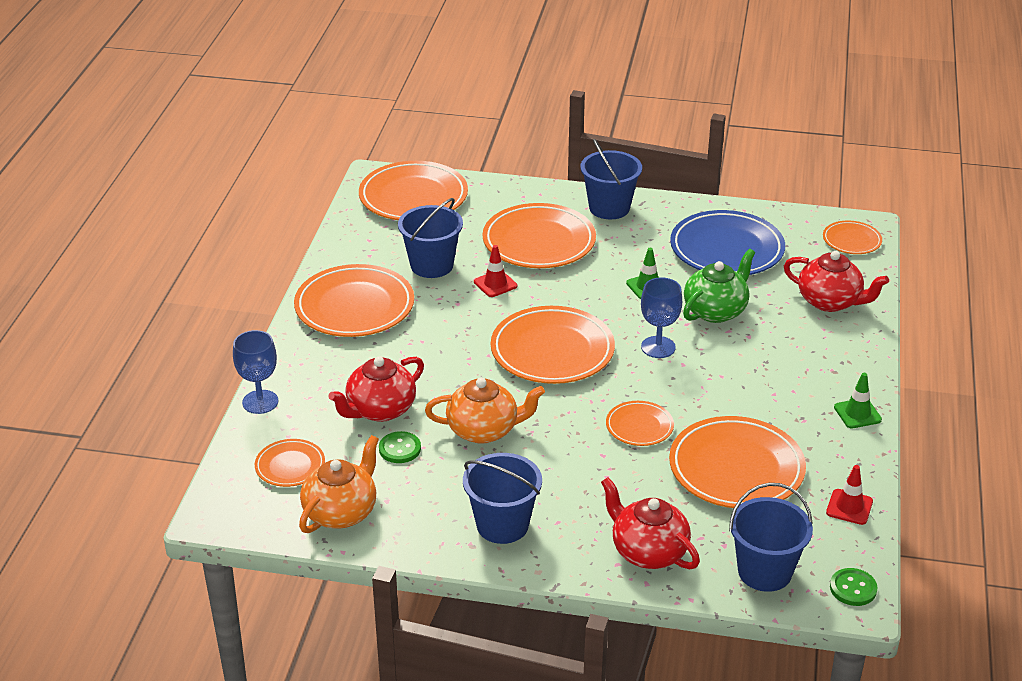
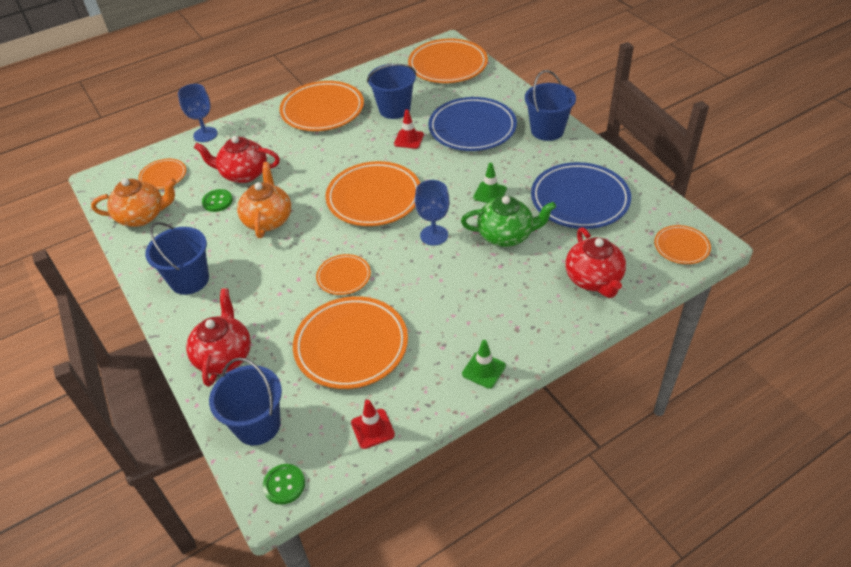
camera: 50 degrees right, 10 degrees up
(484, 430) = (268, 220): orange teapot -> orange teapot turned 135 degrees counterclockwise
(539, 242) = (472, 128): orange plate -> blue plate

